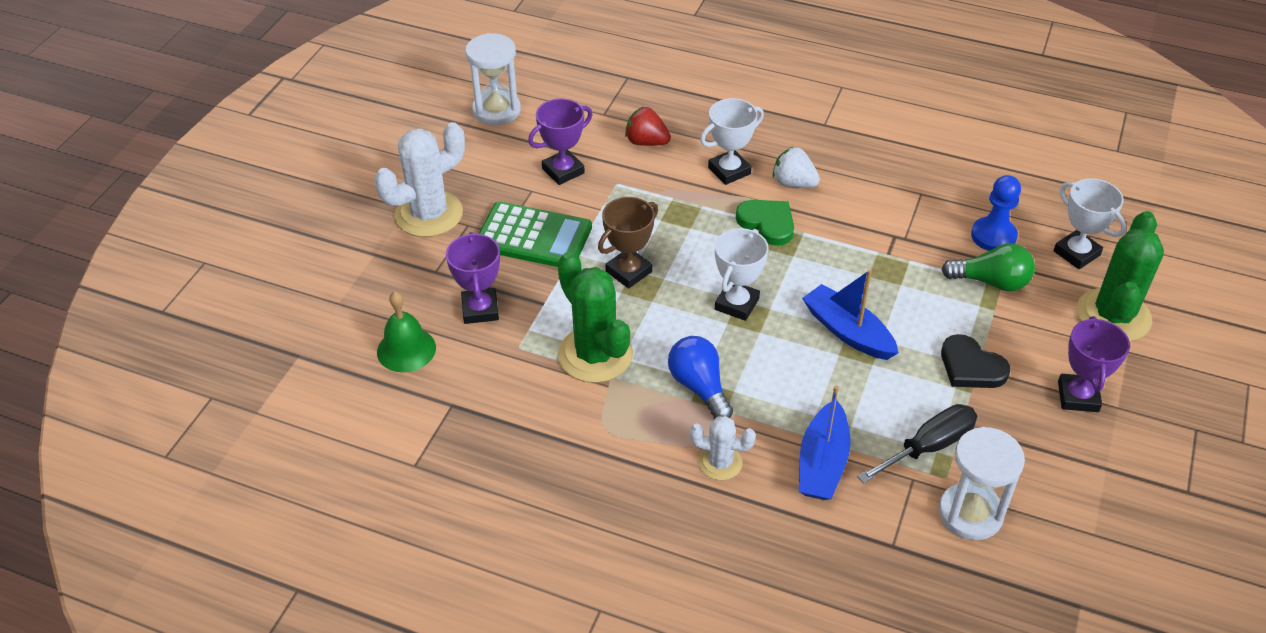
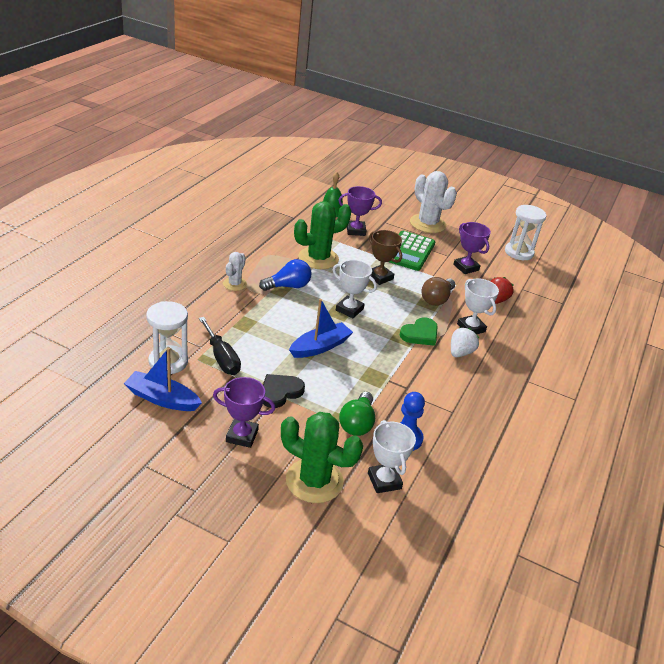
camera: 90 degrees right, 10 degrees down
(668, 205) = (436, 299): none -> brown light bulb
(822, 463) = (223, 316): blue boat -> blue boat (162, 399)
(1076, 253) = (384, 481): white trophy -> white trophy turned 75 degrees counterclockwise

